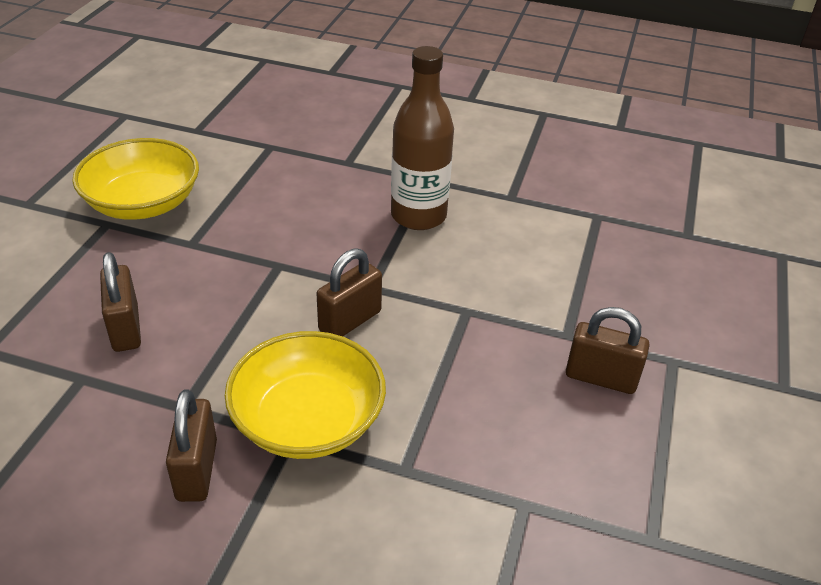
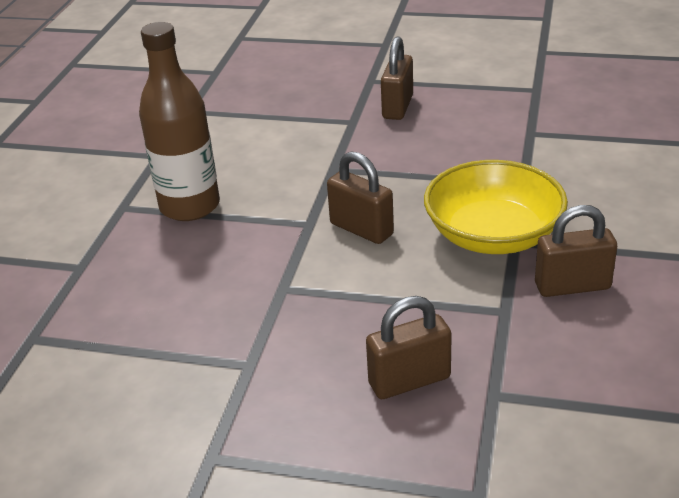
camera: 90 degrees left, 5 degrees down
(143, 203) = (163, 432): yellow bowl -> none

